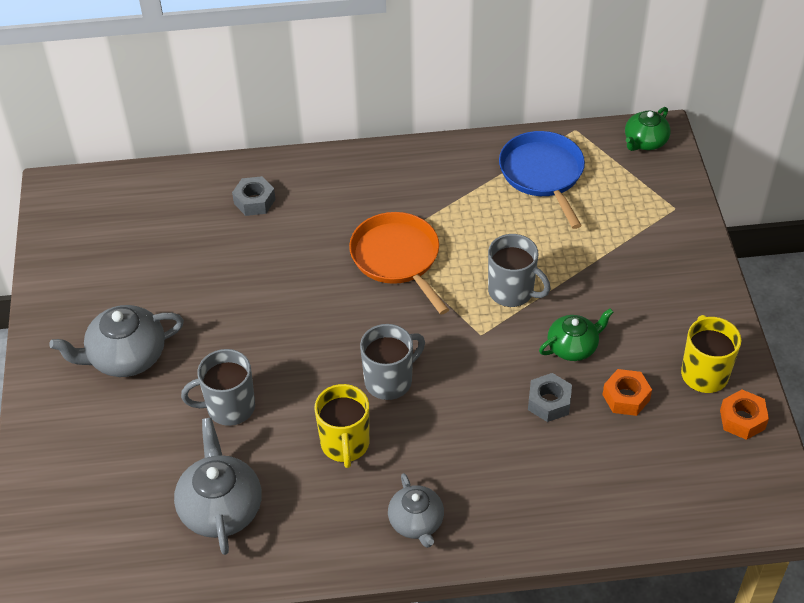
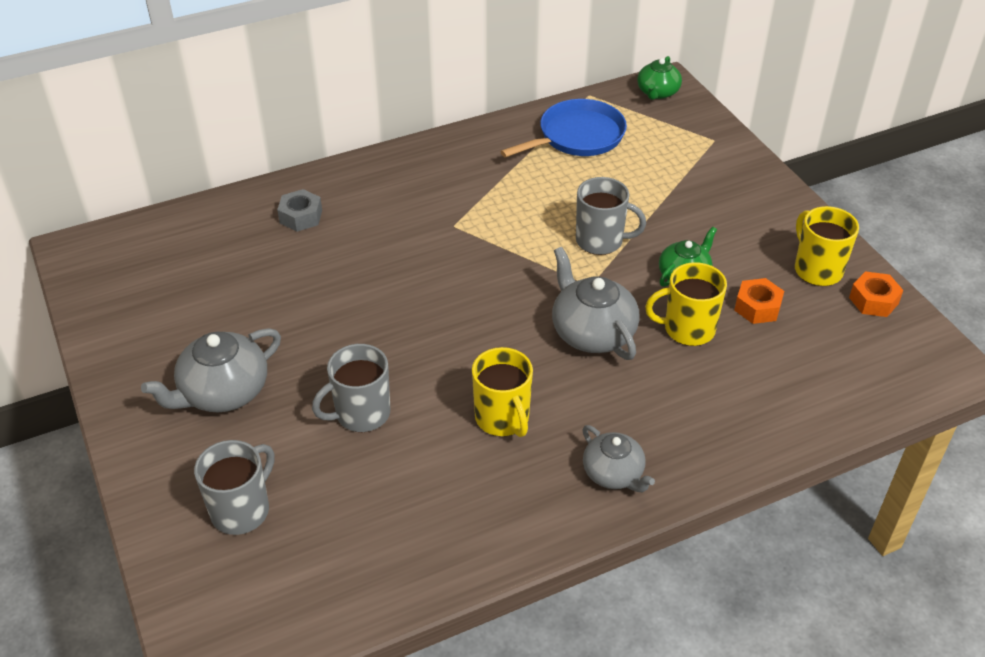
camera: 20 degrees left, 5 degrees down
(221, 508) = (397, 516): grey teapot -> grey teapot (592, 332)
(390, 381) = (520, 347): grey mug -> grey mug (242, 510)
(397, 258) = (472, 236): orange pan -> none
(543, 174) = (577, 136): blue pan -> blue pan turned 90 degrees clockwise
(549, 402) = (687, 329): grey nut -> yellow mug

